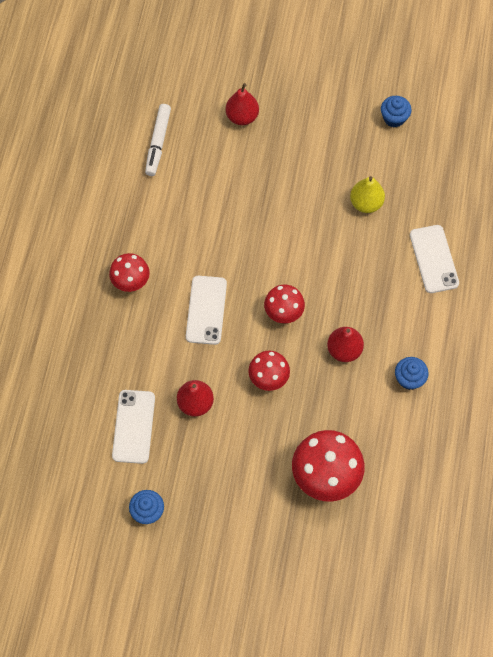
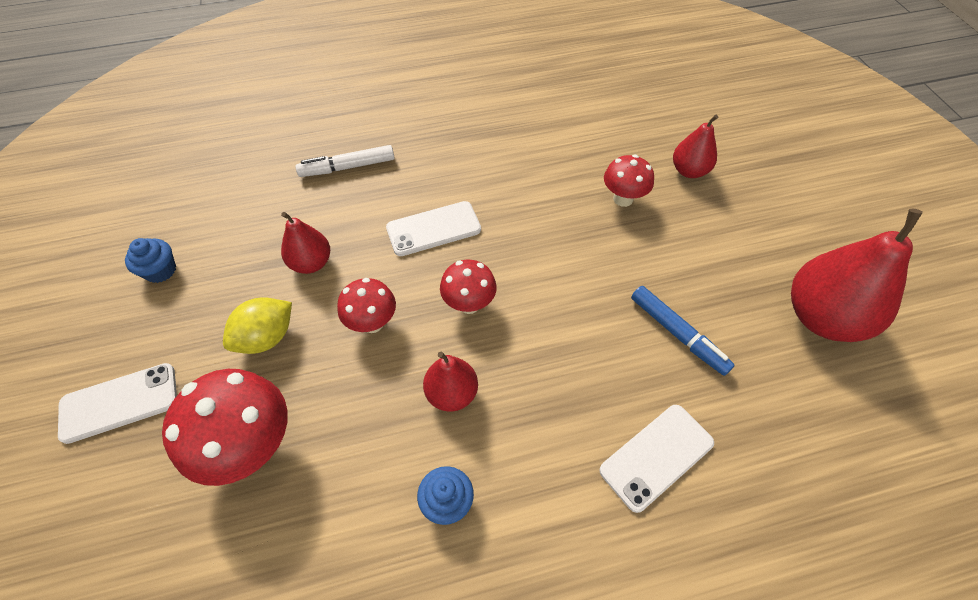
camera: 65 degrees right, 10 degrees down
(131, 282) = (432, 157): red mushroom -> red mushroom (623, 199)
(133, 426) = (263, 220): white phone -> white phone (119, 402)
(158, 143) = (603, 119): white marker -> white marker (347, 167)
(247, 449) = (267, 338): none -> yellow lemon
(366, 203) = (677, 334): yellow pear -> blue marker
(394, 118) = (822, 317): blue cupcake -> red pear

